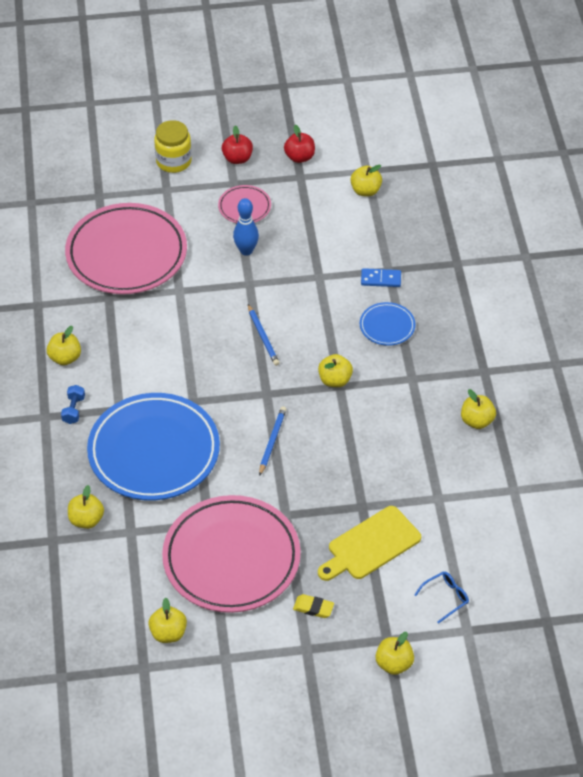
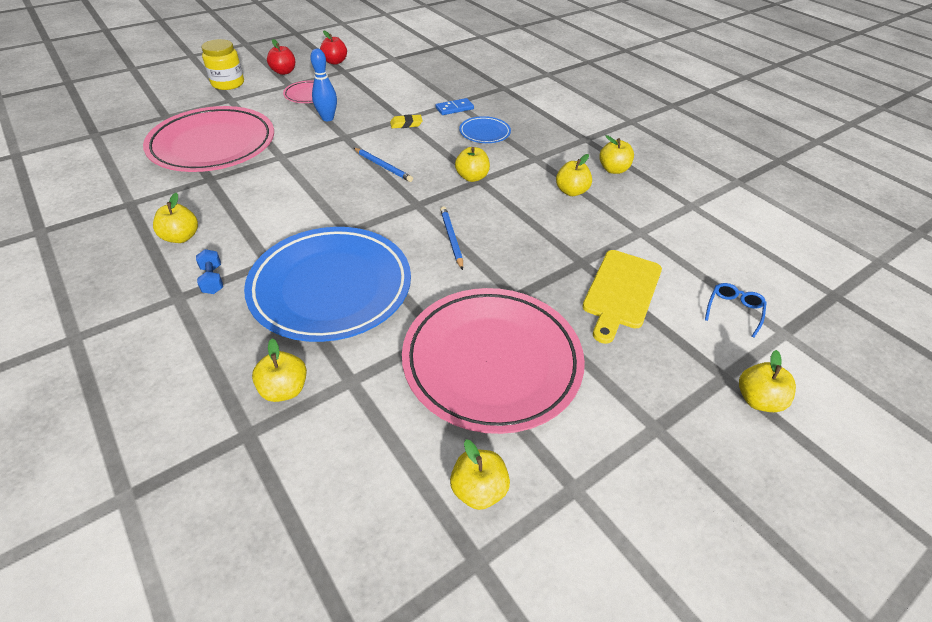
camera: 30 degrees left, 5 degrees down
(313, 608) = (622, 377): yellow eraser -> yellow eraser (406, 124)
(365, 191) = (401, 67): yellow apple -> yellow apple (571, 191)

